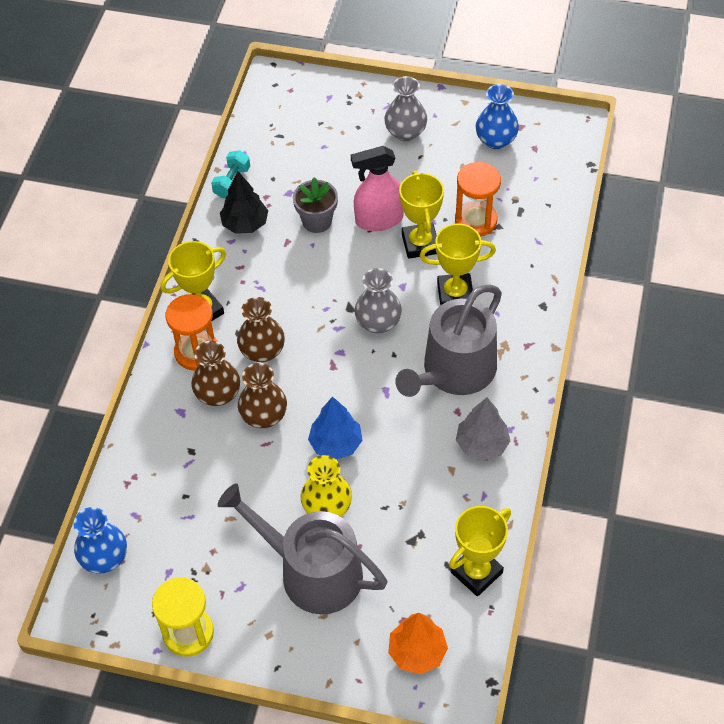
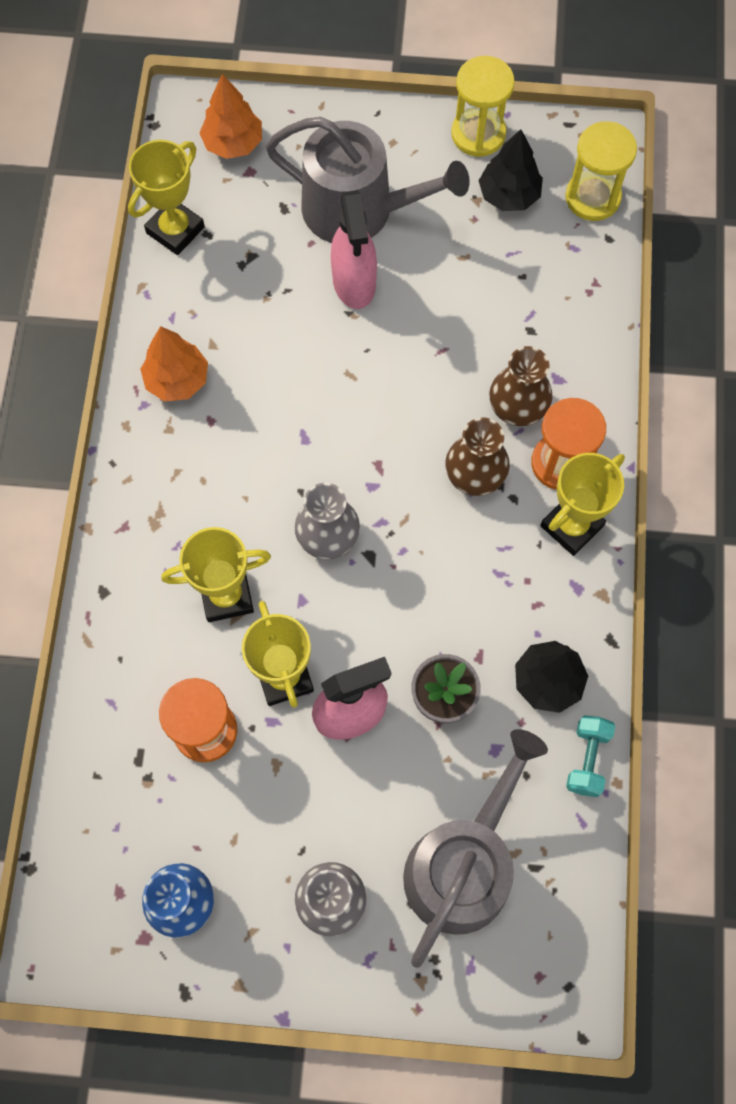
camera: 170 degrees right, 15 degrees up
(104, 558) = (592, 197): blue vase -> yellow hourglass
(177, 569) = (508, 195): none -> black tree
(264, 416) = (452, 385): brown vase -> none
(327, 507) = (354, 282): yellow vase -> pink spray bottle
(336, 444) = (357, 360): blue tree -> none
(454, 372) = (219, 475): grey watering can -> grey watering can (464, 863)
(482, 444) = (177, 380): grey tree -> orange tree

